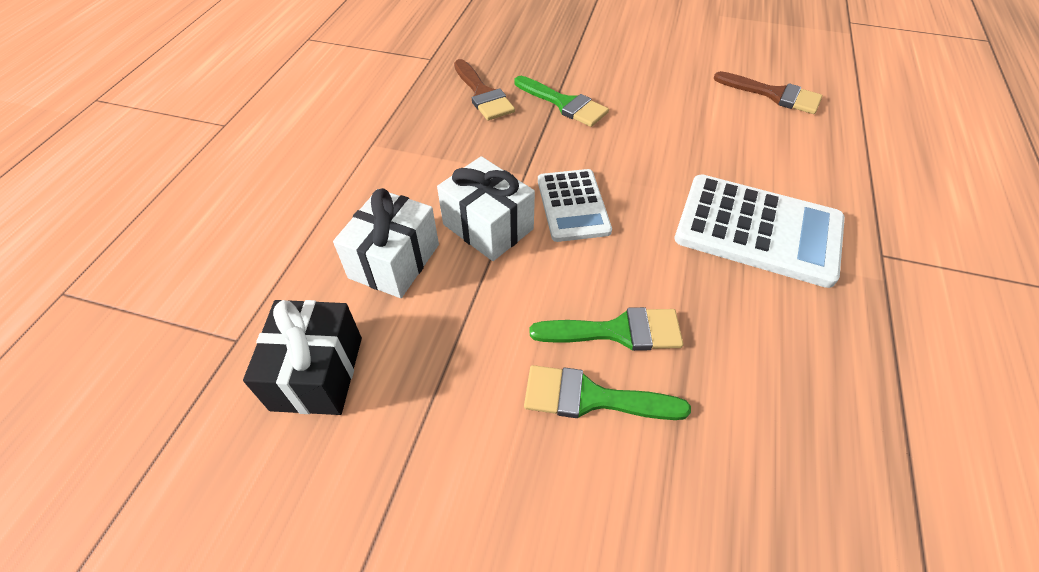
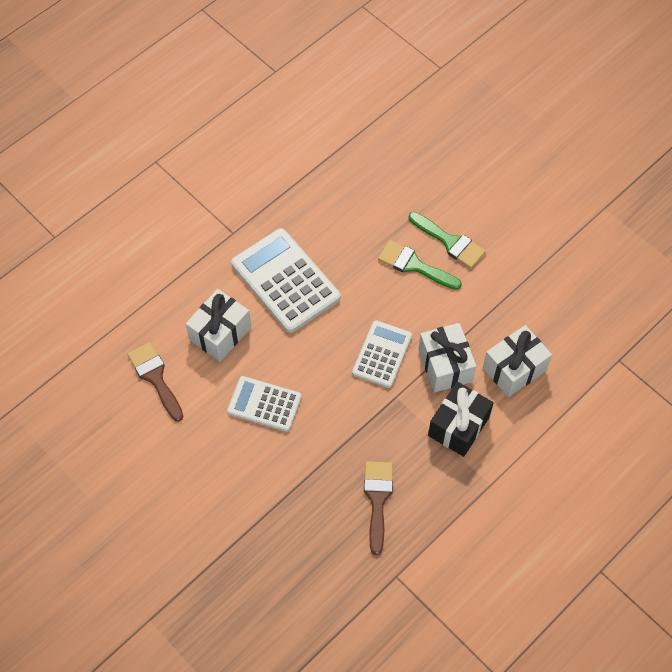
camera: 150 degrees left, 10 degrees up
(317, 373) = (579, 319): black gift -> black gift (458, 426)
(564, 104) = (321, 453): green brush -> none
(653, 115) = (264, 404): none -> white calculator
(762, 150) = (220, 333): none -> white gift

